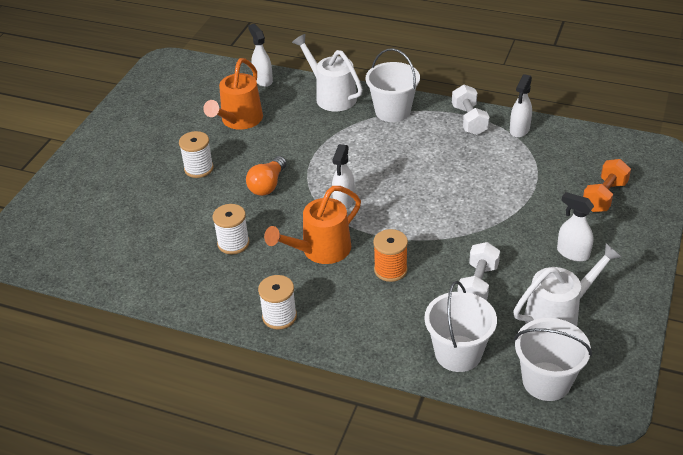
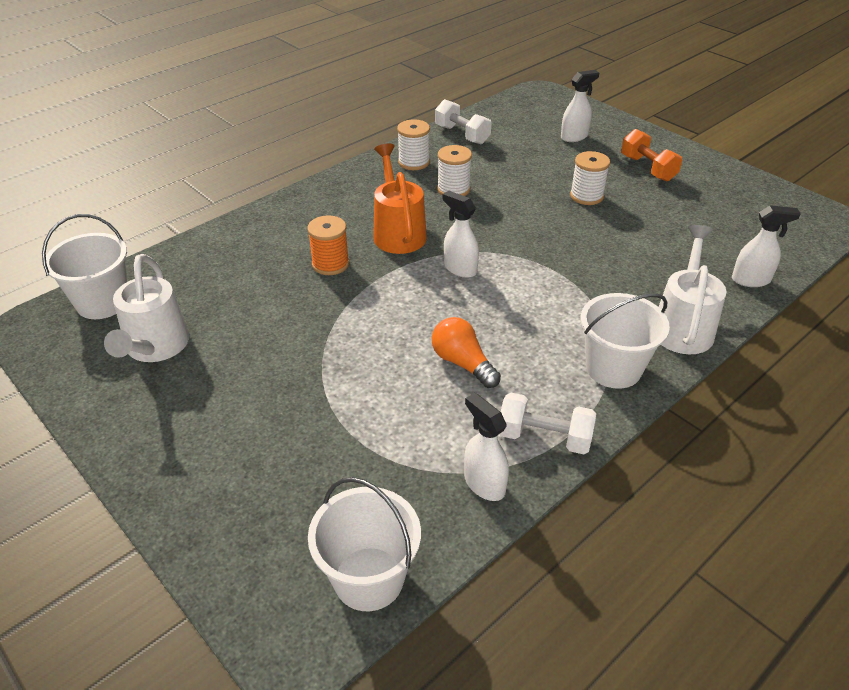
camera: 115 degrees right, 0 degrees up
(239, 121) = (662, 240): orange watering can -> none
(267, 185) = (526, 229): orange light bulb -> orange light bulb (463, 363)
(279, 316) = (339, 189): white spool -> white spool (413, 162)
(331, 96) = (682, 325): white watering can -> white watering can turned 60 degrees counterclockwise
(458, 353) = (192, 265): white bucket -> white bucket (368, 578)
(477, 285) = (252, 311): white dumbbell -> white dumbbell (462, 135)
(572, 253) = (216, 406): white spray bottle -> white spray bottle (574, 137)
(604, 196) = (272, 498): orange dumbbell -> orange dumbbell (648, 168)

